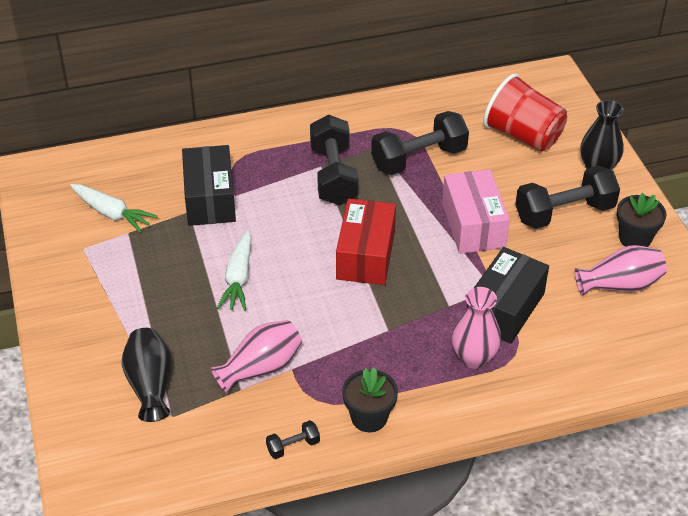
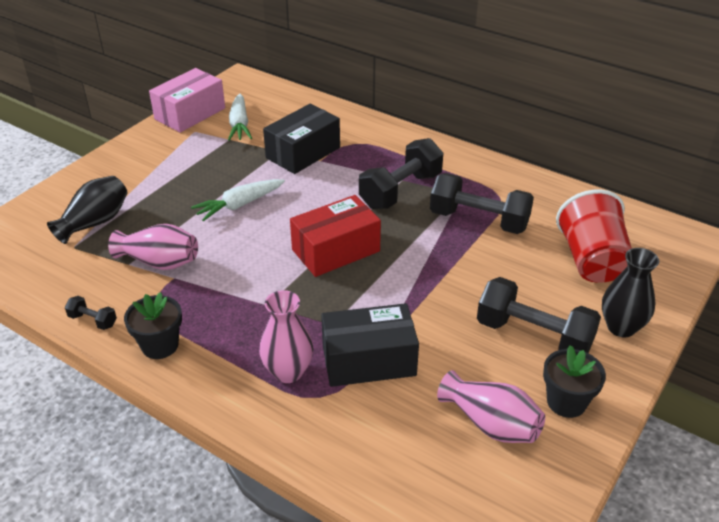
camera: 50 degrees right, 5 degrees down
(473, 225) = (444, 289): pink box -> pink box (190, 113)

